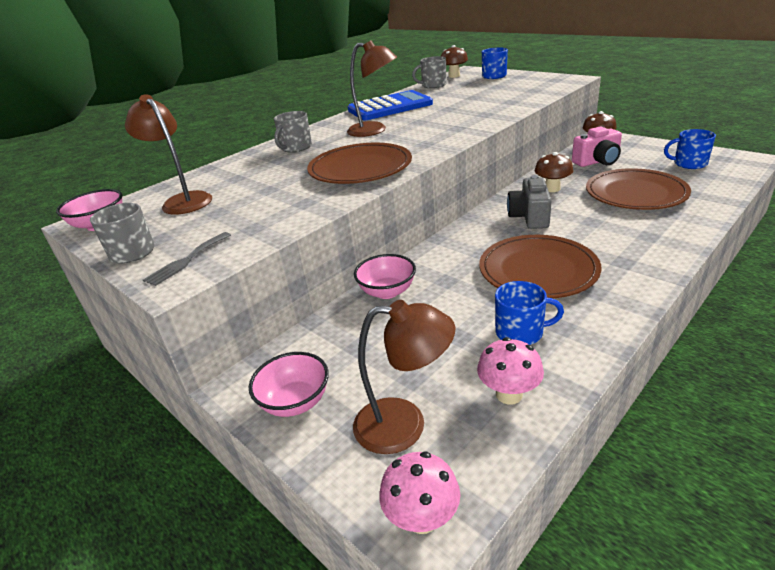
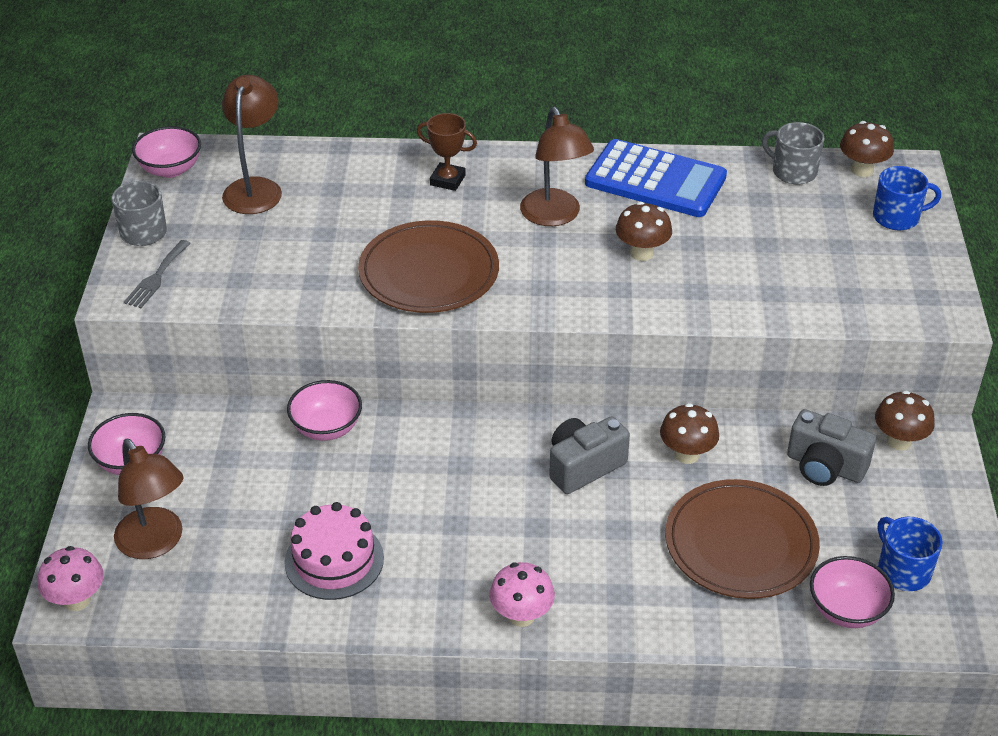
camera: 45 degrees right, 10 degrees up
(186, 260) = (156, 277): grey fork -> grey fork turned 60 degrees counterclockwise
(295, 148) = (447, 180): grey mug -> brown trophy
(437, 119) = (642, 253): none -> brown mushroom
(509, 394) = (239, 590): pink mushroom -> pink mushroom (521, 615)
(520, 332) = (334, 560): blue mug -> pink cake
(538, 270) = (460, 526): brown plate -> none
(597, 161) = (825, 467): pink camera -> grey camera
(709, 182) = (846, 610): none -> pink bowl

